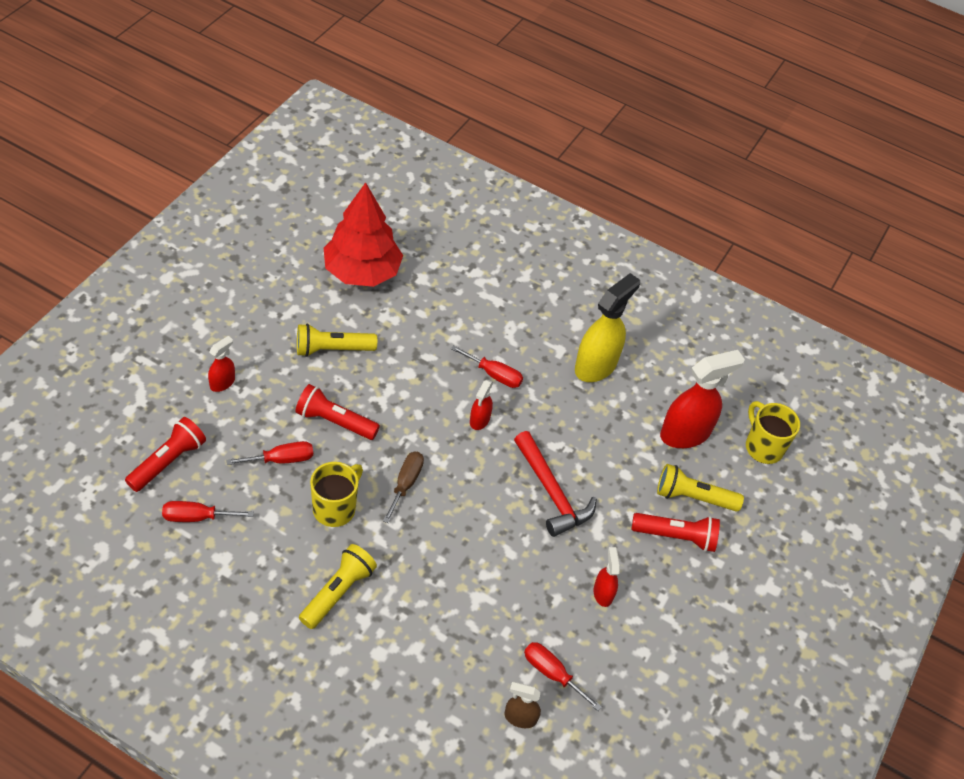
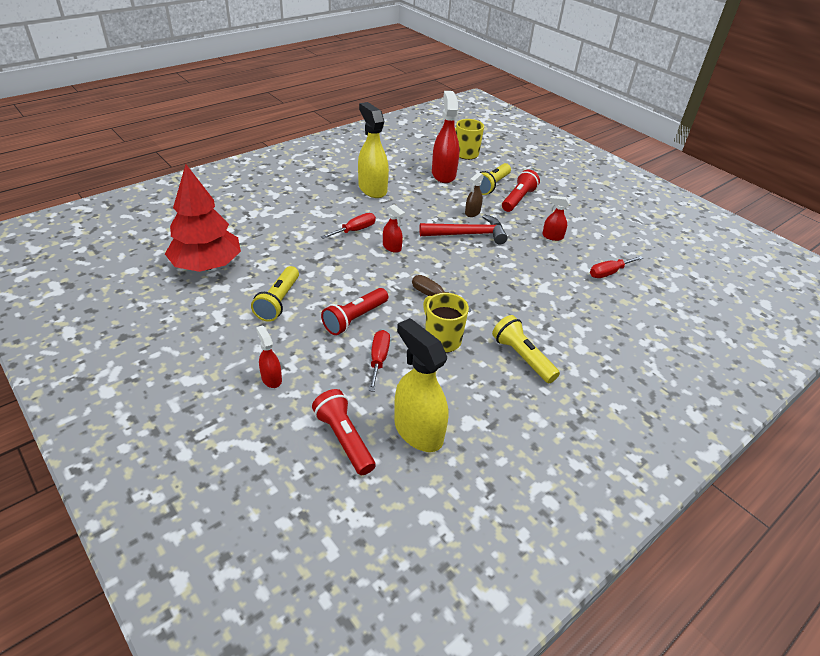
camera: 65 degrees left, 10 degrees down
(197, 517) = (418, 431): red screwdriver -> yellow spray bottle
(520, 717) = (640, 295): brown spray bottle -> brown spray bottle (472, 213)

